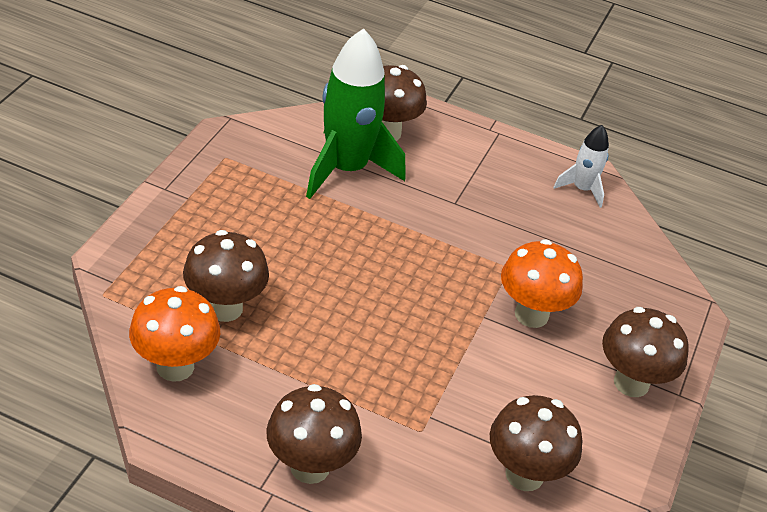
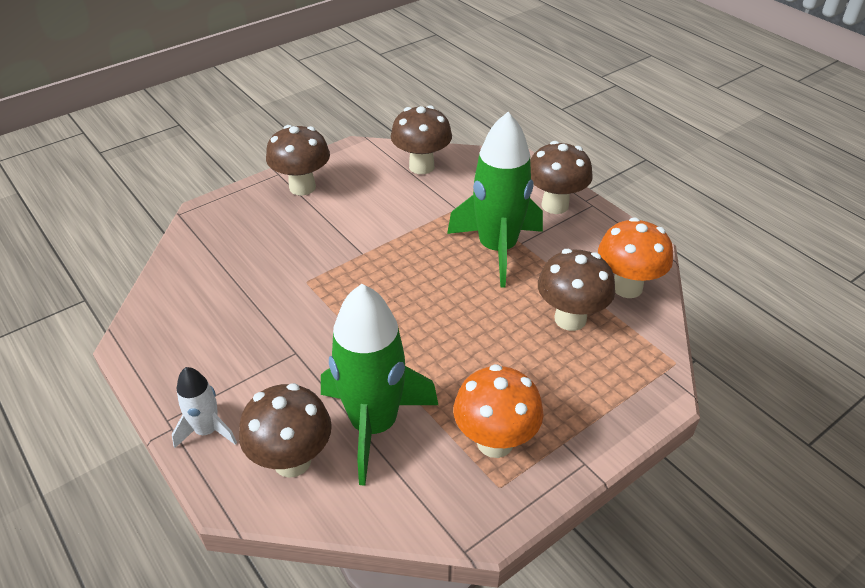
camera: 145 degrees left, 0 degrees up
(345, 370) = (497, 249): none -> green rocket
(531, 315) = (325, 243): orange mushroom -> orange mushroom (495, 442)
(582, 189) = (162, 328): white rocket -> white rocket (207, 430)

